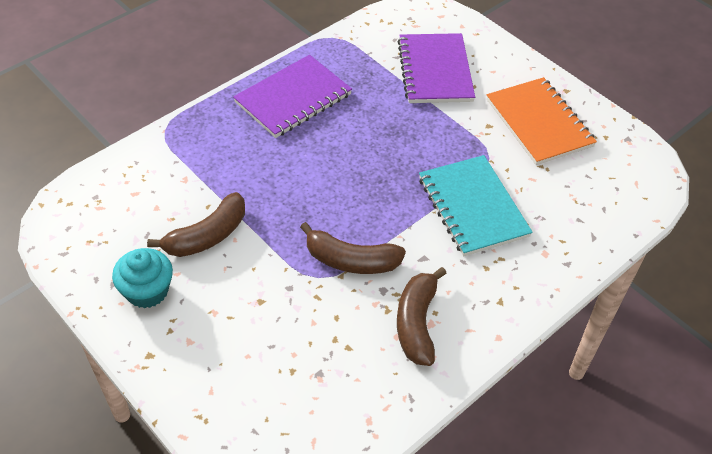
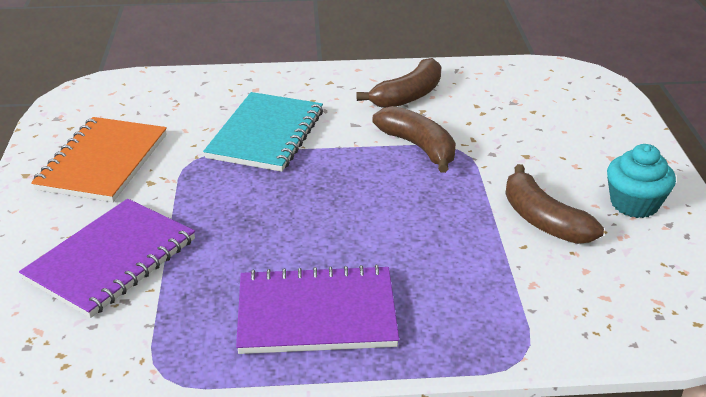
camera: 140 degrees left, 15 degrees down
(207, 236) = (543, 220): brown banana -> brown banana turned 120 degrees counterclockwise

